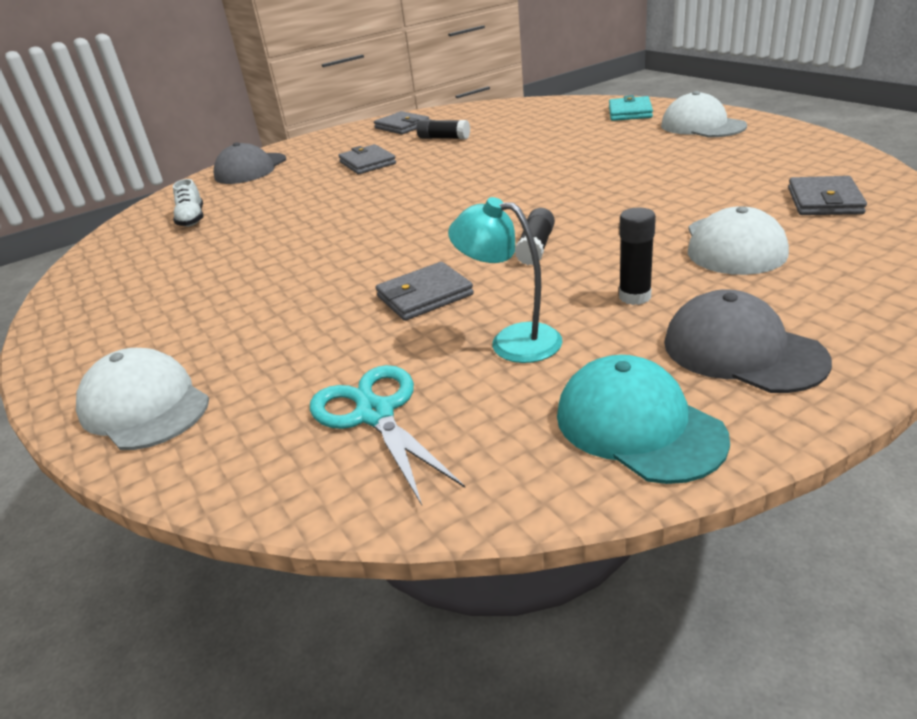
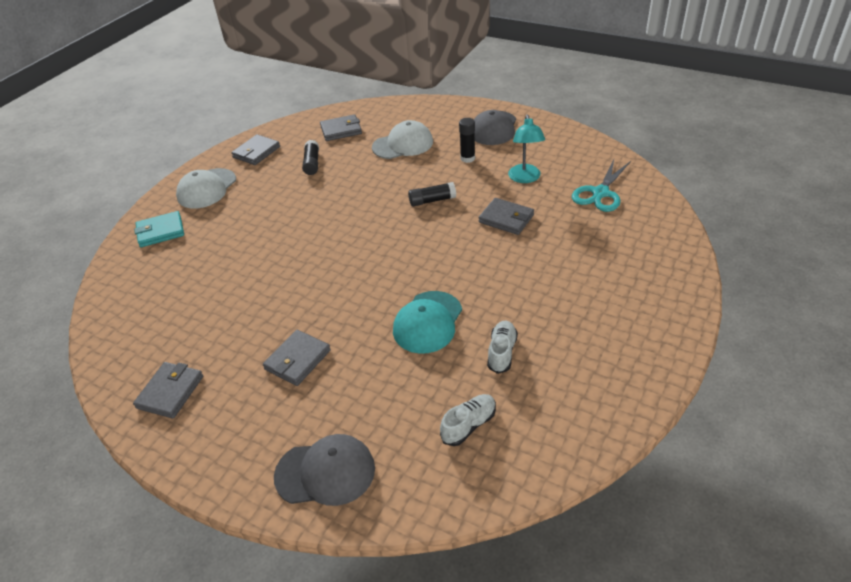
camera: 120 degrees left, 10 degrees up
(144, 406) = (663, 264): white cap -> none
(229, 246) = (502, 352): none -> white shoe
(443, 138) = (221, 332): black glue stick -> black glue stick (312, 163)
(638, 426) = (553, 138): turquoise cap -> turquoise cap (428, 322)
(782, 147) = (256, 152): none -> grey wallet

